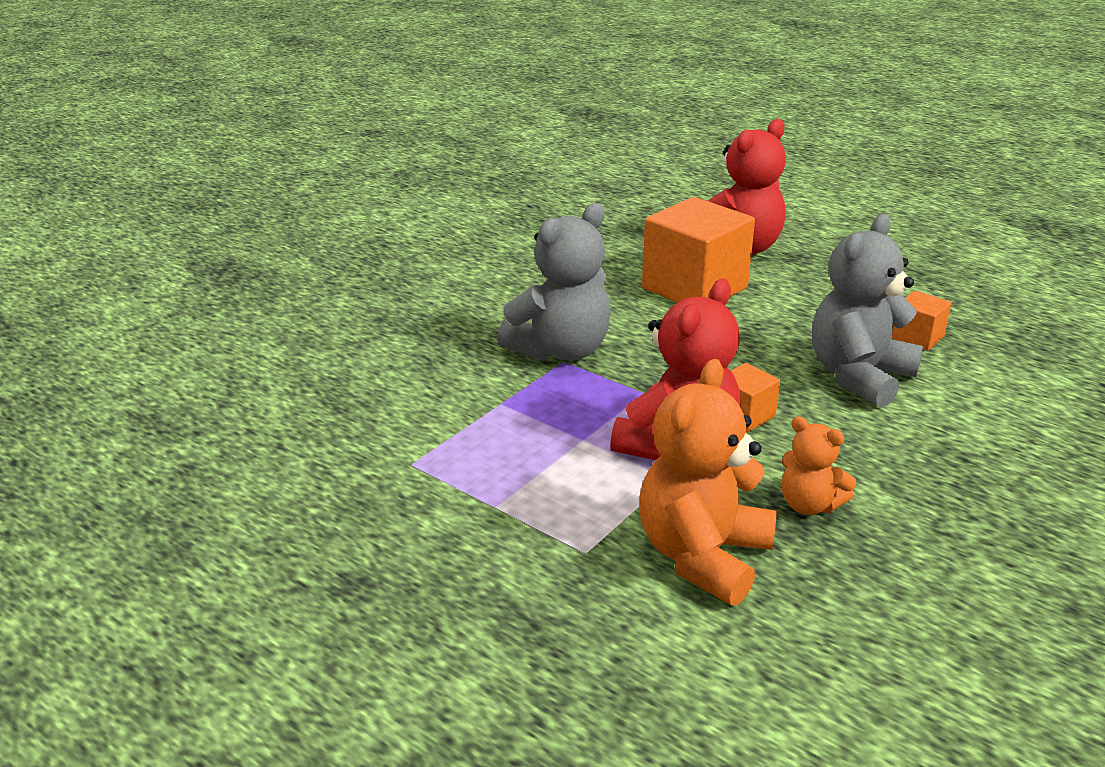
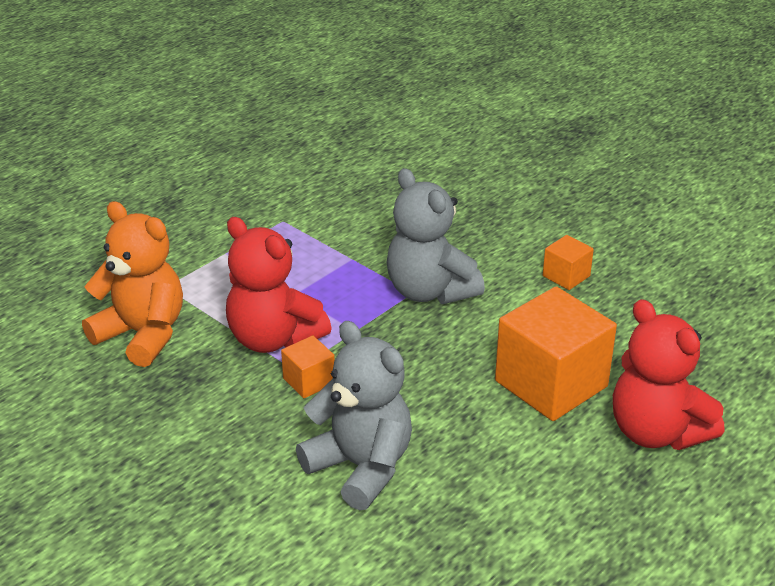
camera: 95 degrees right, 5 degrees up
(809, 505) = (179, 395): orange teddy bear -> none
(917, 337) = (434, 533): orange cube -> orange cube (566, 276)

